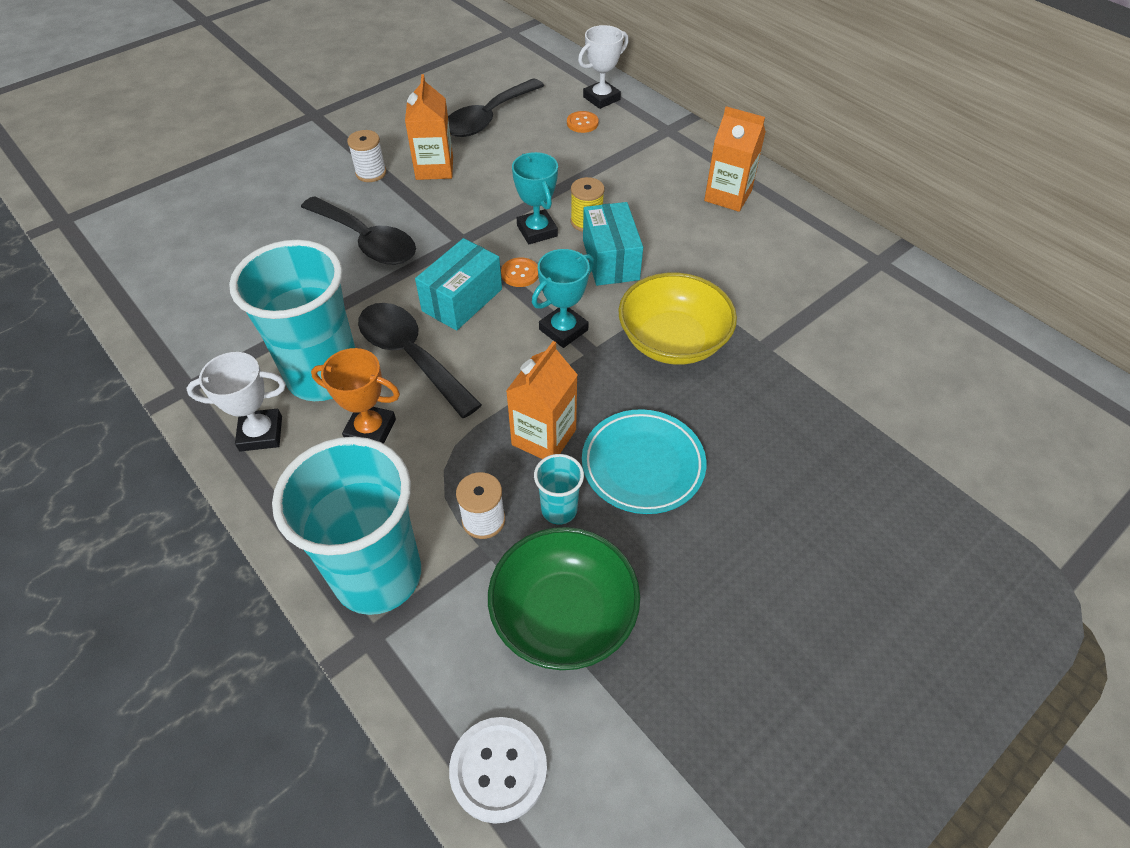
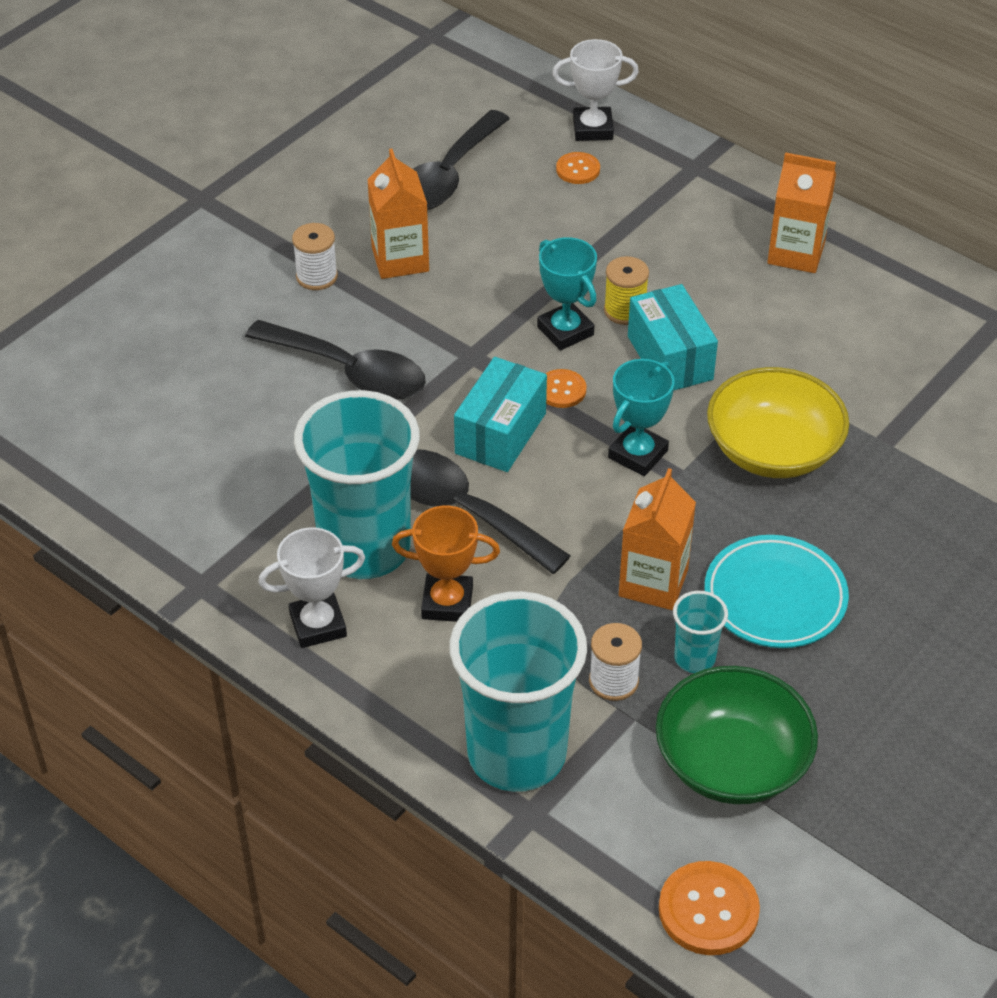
camera: 10 degrees left, 5 degrees down
(498, 770) = (708, 910): white button -> orange button
(601, 98) = (593, 129): white trophy -> white trophy turned 45 degrees clockwise

